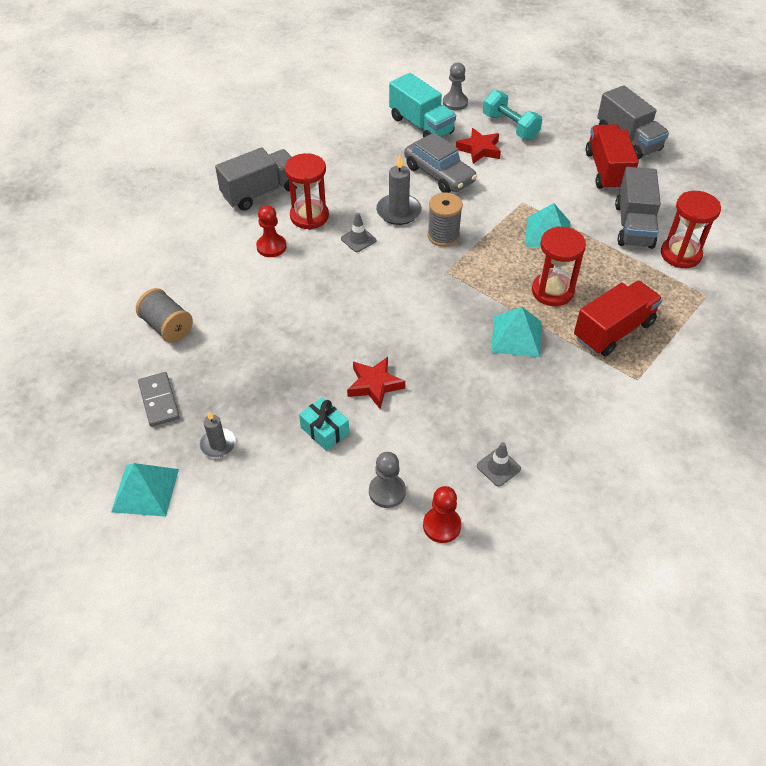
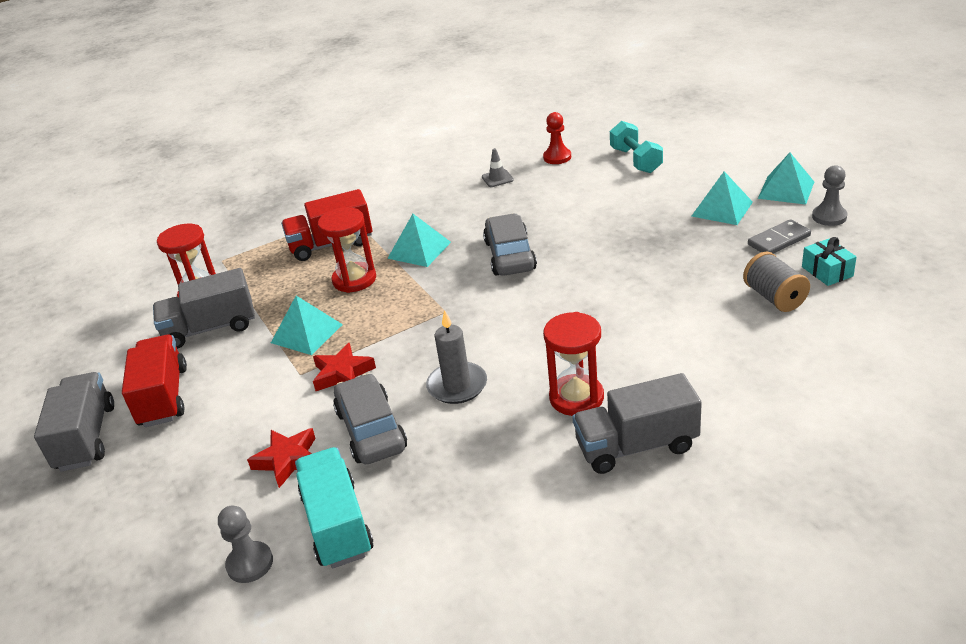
camera: 155 degrees left, 15 degrees down
(159, 401) = (779, 240): grey domino -> grey domino turned 60 degrees clockwise
(218, 444) = (722, 209): grey candle -> turquoise pyramid
(271, 247) = (638, 366): red pawn -> none
(324, 430) = (625, 208): turquoise gift -> turquoise gift (827, 271)
(358, 239) = (525, 358): grey traffic cone -> none
(374, 385) = (569, 231): red star -> red star (342, 373)
(387, 491) = (588, 174): grey pawn -> grey pawn (829, 217)
(421, 342) = (510, 255): none -> grey car
(443, 236) = (422, 348): grey spool -> none
(510, 127) = (211, 493): turquoise dumbbell -> turquoise dumbbell (636, 160)
(607, 171) = (163, 397): red truck -> red truck turned 150 degrees clockwise
(633, 225) = (210, 328): grey truck -> grey truck turned 135 degrees counterclockwise

